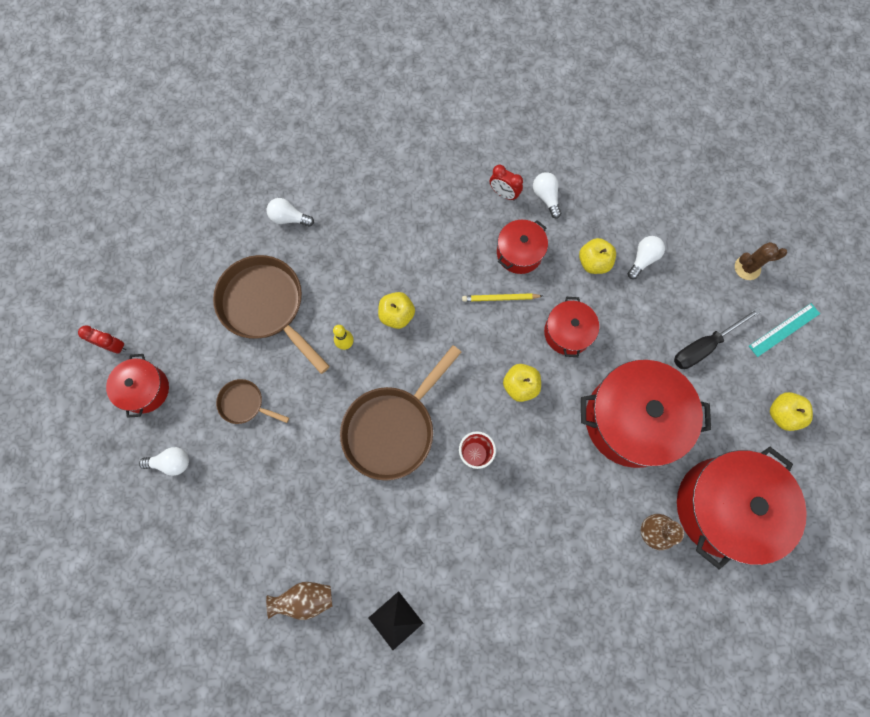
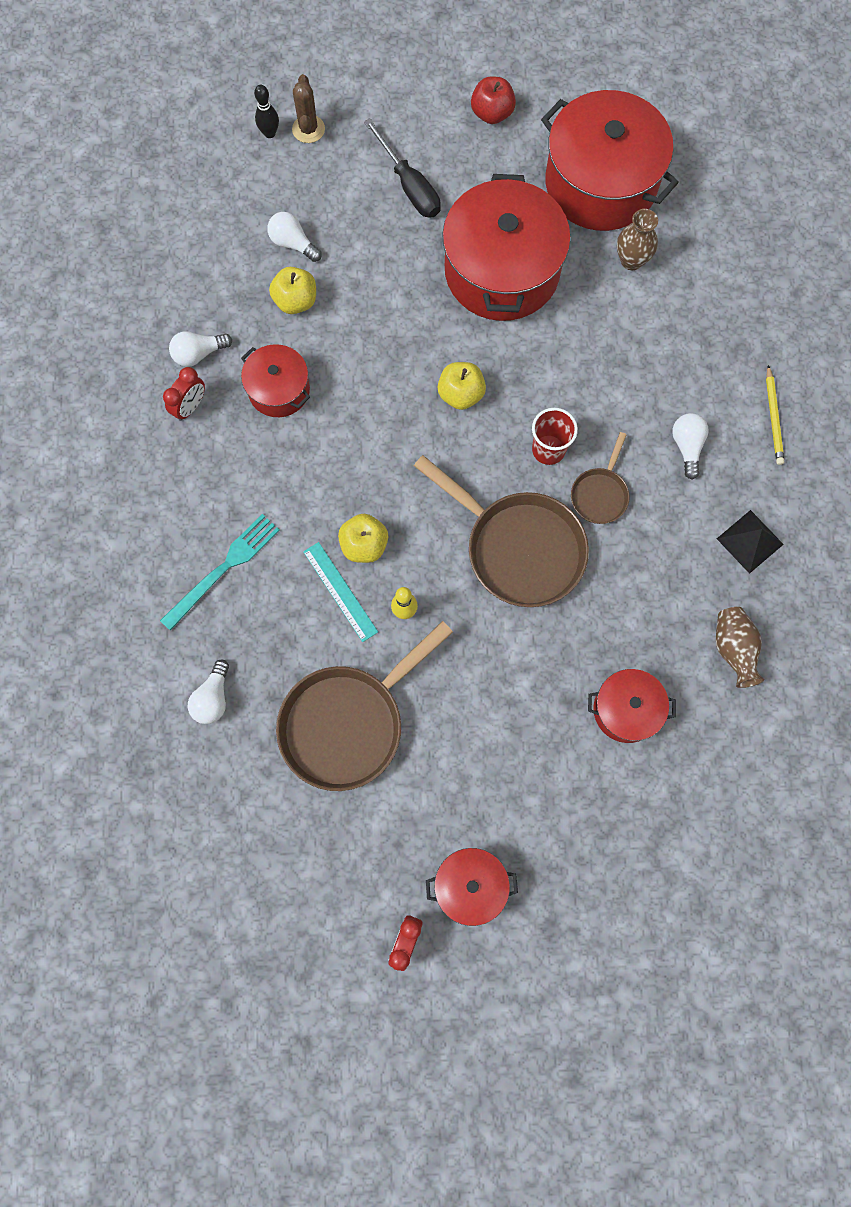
camera: 90 degrees left, 0 degrees up
(171, 462) = (571, 836): white light bulb -> white light bulb (687, 446)
(245, 404) = (489, 742): brown pan -> brown pan (600, 494)
(381, 221) = (223, 569): none -> turquoise fork
(500, 298) = (342, 414): yellow pencil -> yellow pencil (773, 417)
(567, 332) = (390, 336): red pot -> red pot (626, 710)
(740, 239) = (269, 133): none -> black bowling pin
(782, 414) = (492, 113): yellow apple -> red apple
(784, 329) = (389, 99): turquoise ruler -> turquoise ruler (340, 591)

